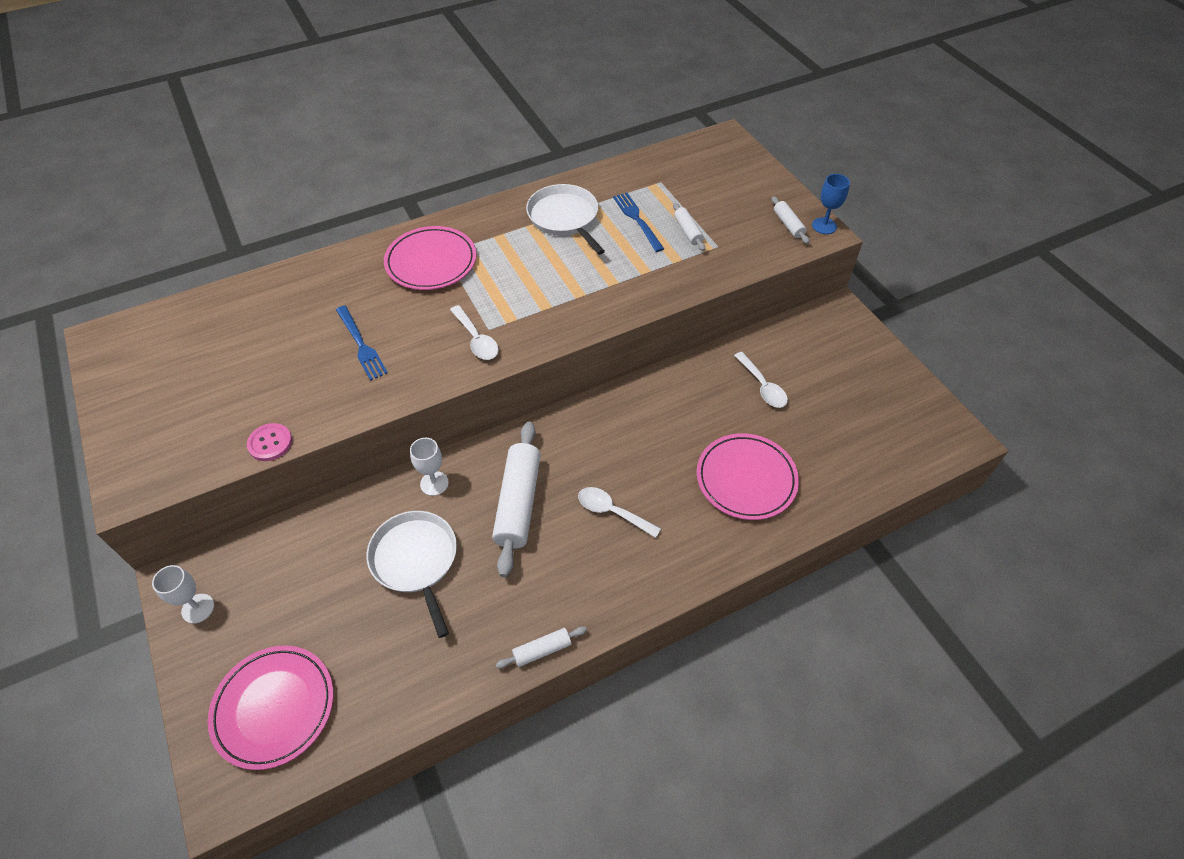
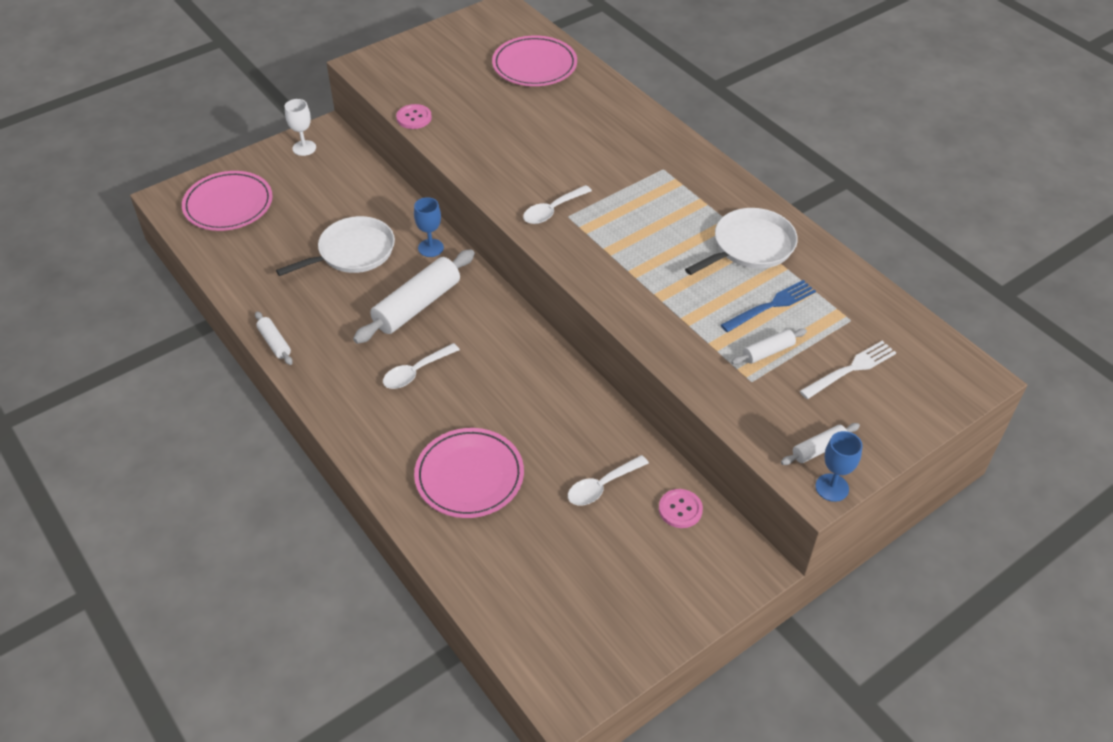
camera: 80 degrees right, 5 degrees down
(361, 345) = (528, 142): blue fork -> none
(431, 262) = (647, 163): pink plate -> pink plate (534, 65)
(434, 483) = (430, 248): white goblet -> blue goblet
(518, 503) = (417, 306): white rolling pin -> white rolling pin turned 45 degrees counterclockwise
(612, 512) = (416, 372): white spoon -> white spoon turned 150 degrees counterclockwise
(711, 192) = (851, 368): none -> white fork
(787, 341) = (680, 509): none -> pink button

